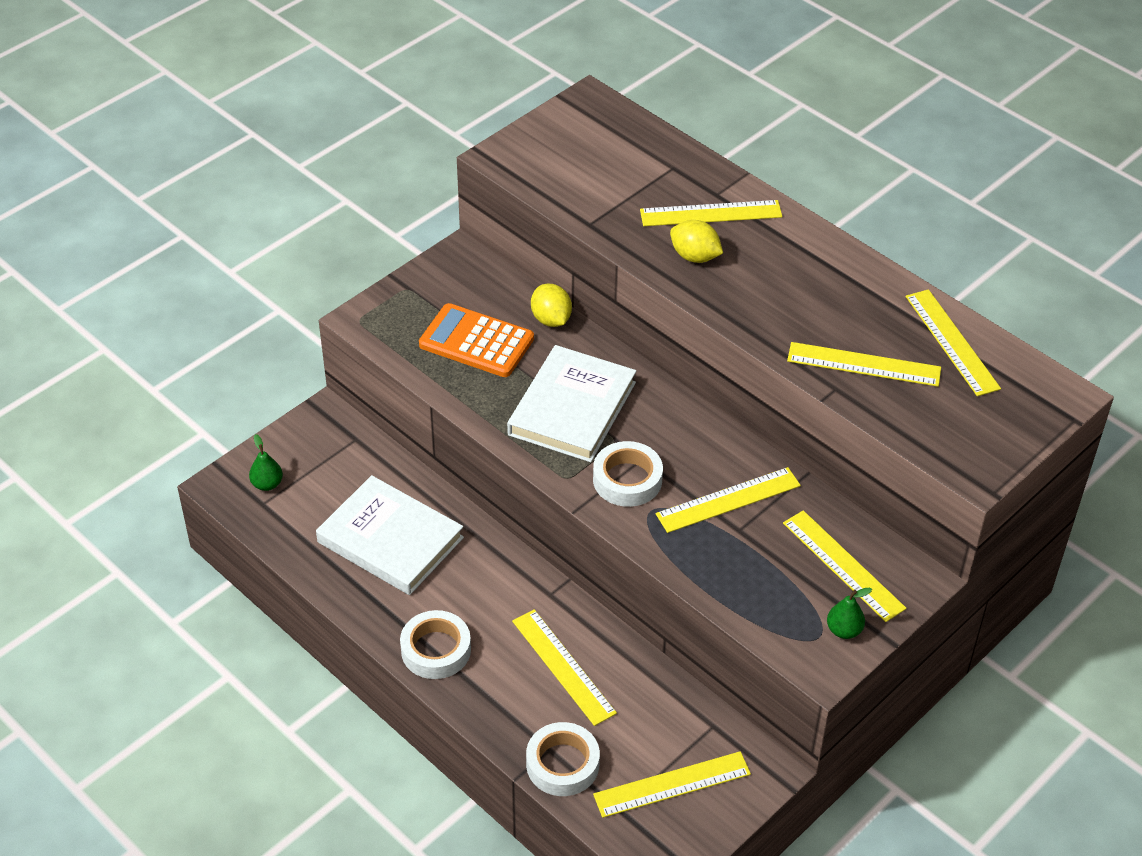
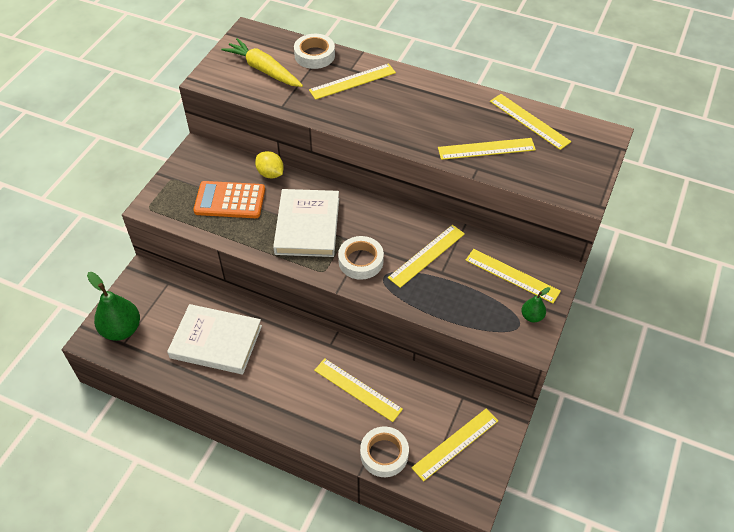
camera: 20 degrees left, 5 degrees up
(267, 484) = (121, 329): green pear -> green pear, size x1.97
(436, 650) = (274, 405): white tape -> white tape (314, 55)
(588, 163) = (264, 70): none -> yellow carrot
(695, 256) = (355, 110): yellow lemon -> none

